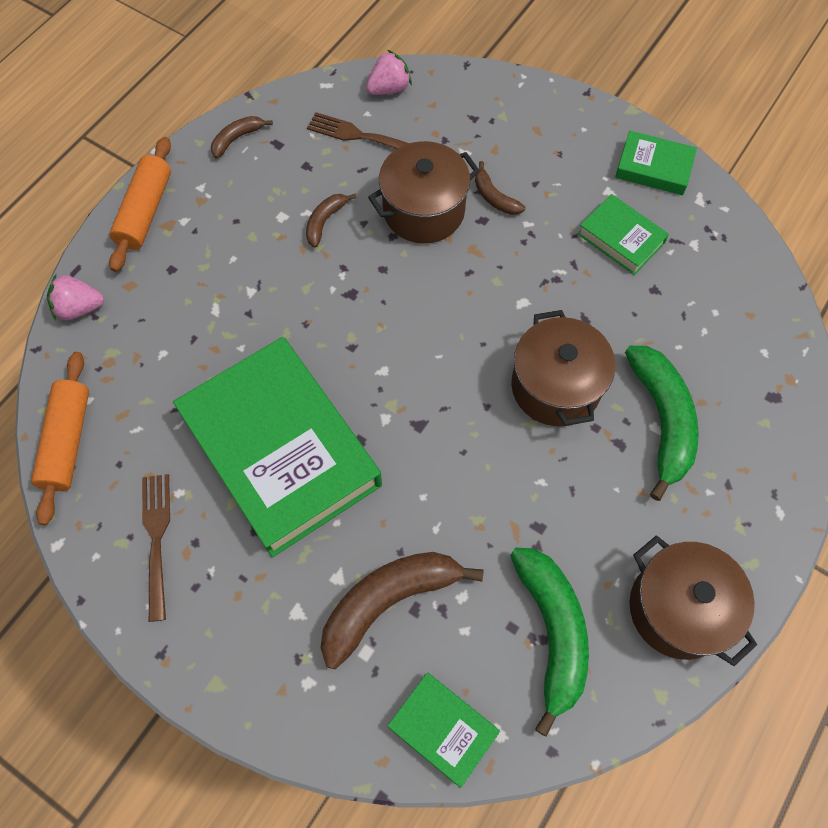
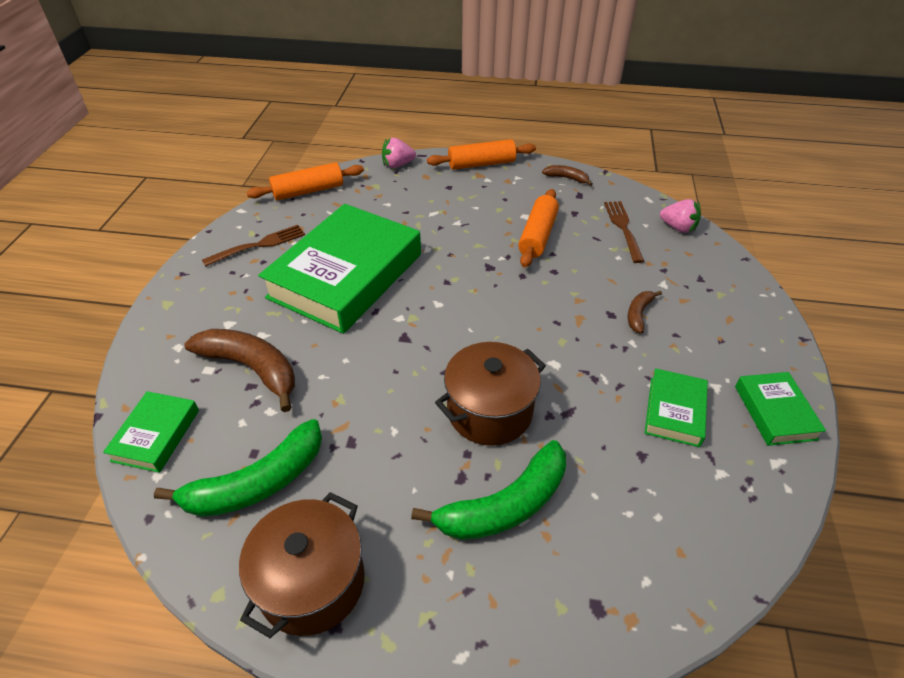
camera: 65 degrees right, 20 degrees down
(79, 308) = (397, 165): pink strawberry -> pink strawberry turned 75 degrees counterclockwise
(325, 221) = (537, 235): brown banana -> orange rolling pin
(423, 211) = (590, 279): brown pot -> none

